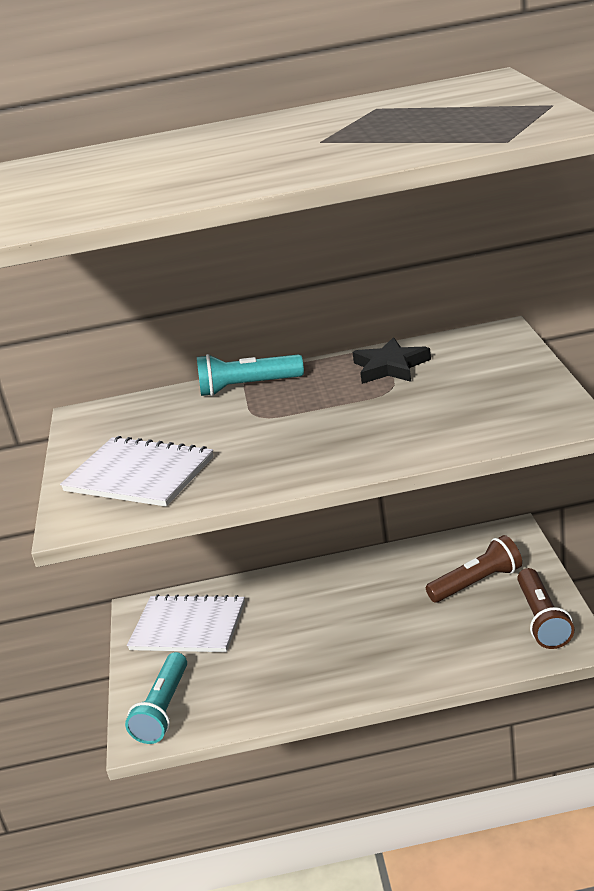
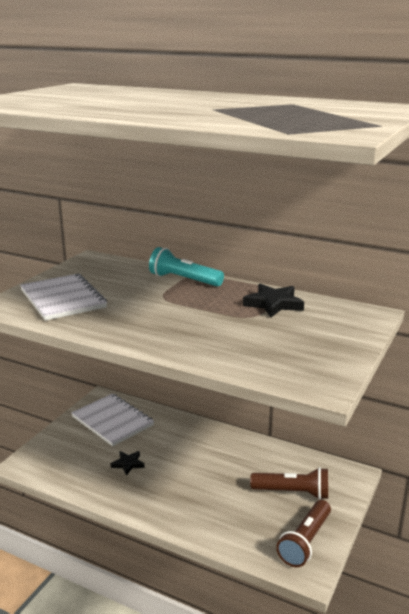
camera: 30 degrees right, 5 degrees down
(164, 709) = (49, 457): turquoise flashlight -> none
(270, 659) = (128, 464): none -> black star

